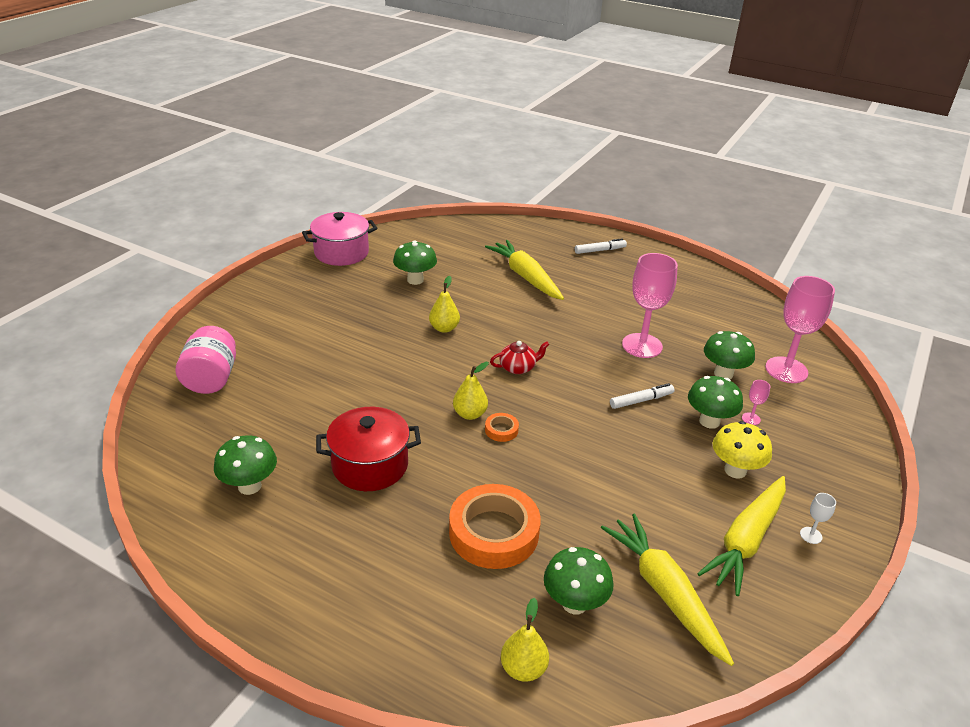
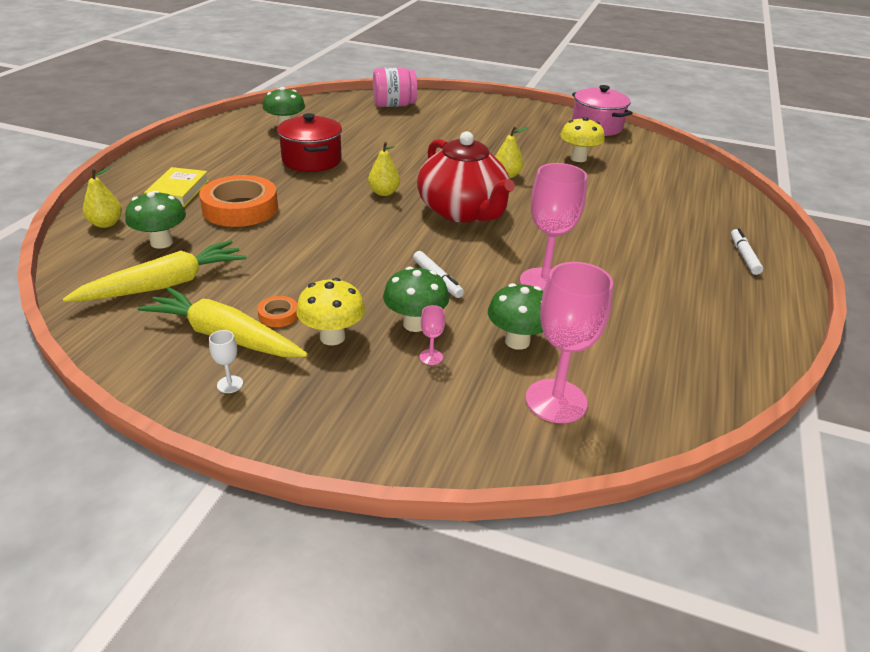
camera: 80 degrees right, 0 degrees up
(415, 280) = (578, 158): green mushroom -> yellow mushroom
(437, 597) = (178, 191): none -> yellow book
(501, 430) = (366, 207): orange tape -> orange tape (278, 315)
(518, 367) = (463, 211): red teapot -> red teapot, size x2.44
(525, 277) = (634, 210): yellow carrot -> none
(600, 250) = (743, 256): white marker -> white marker turned 150 degrees counterclockwise

